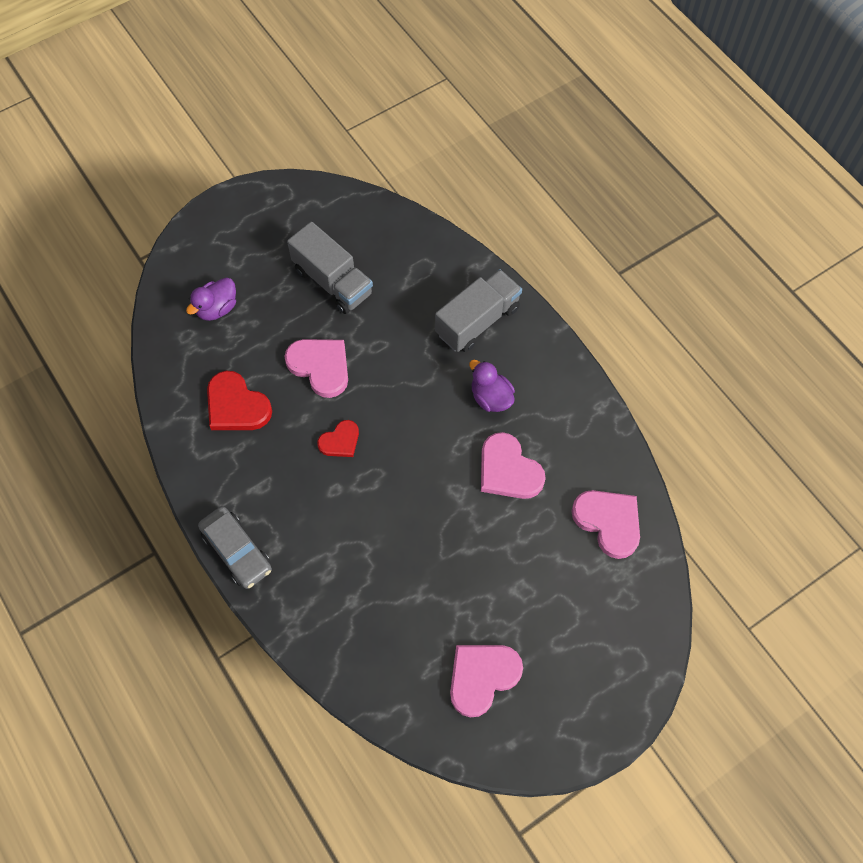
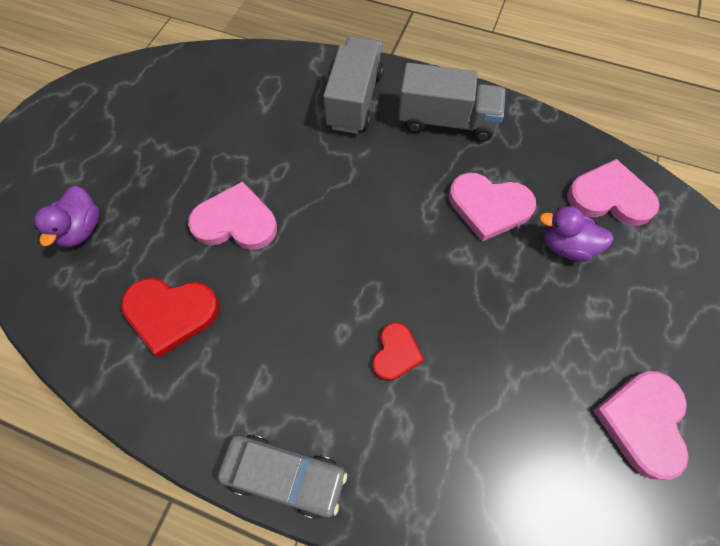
camera: 35 degrees left, 0 degrees up
(333, 281) = (191, 139): grey truck -> grey truck (446, 121)
(340, 441) = (310, 280): red heart -> red heart (395, 353)
(490, 397) = (419, 155): purple duck -> purple duck (565, 245)

